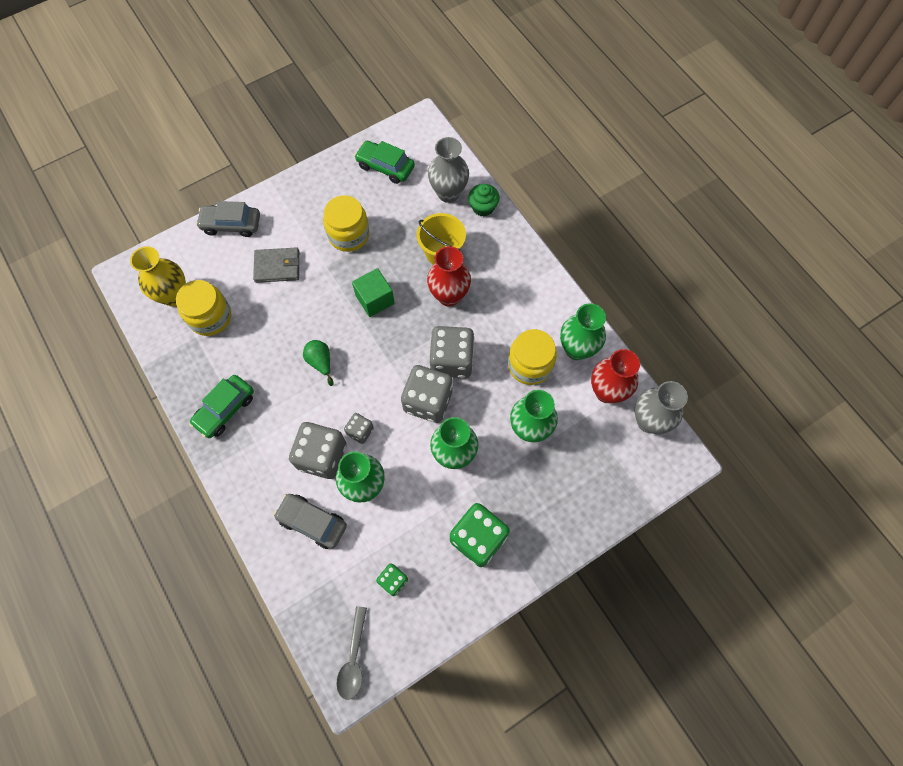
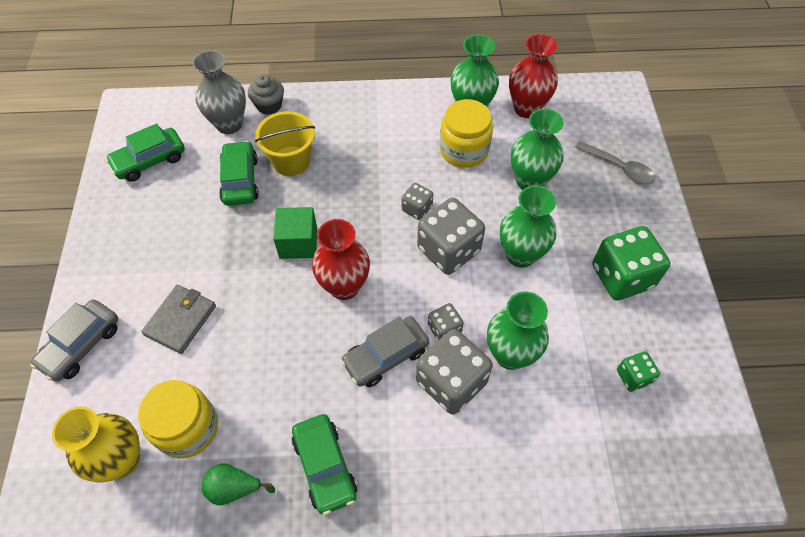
camera: 60 degrees left, 10 degrees down
(312, 522) = (526, 430): grey car -> grey car (385, 356)
(320, 362) = (335, 330): green pear -> green pear (234, 488)
(349, 235) = (201, 231): yellow jar -> none
(353, 659) = (707, 459): grey spoon -> grey spoon (619, 167)
(404, 231) = (240, 180): none -> green car
(449, 296) = (344, 177): red vase -> red vase (344, 286)
(451, 360) = (417, 208): grey dice -> grey dice, size x0.51
(483, 207) = (269, 105): green cupcake -> grey cupcake
(649, 421) = (572, 94): grey vase -> none

